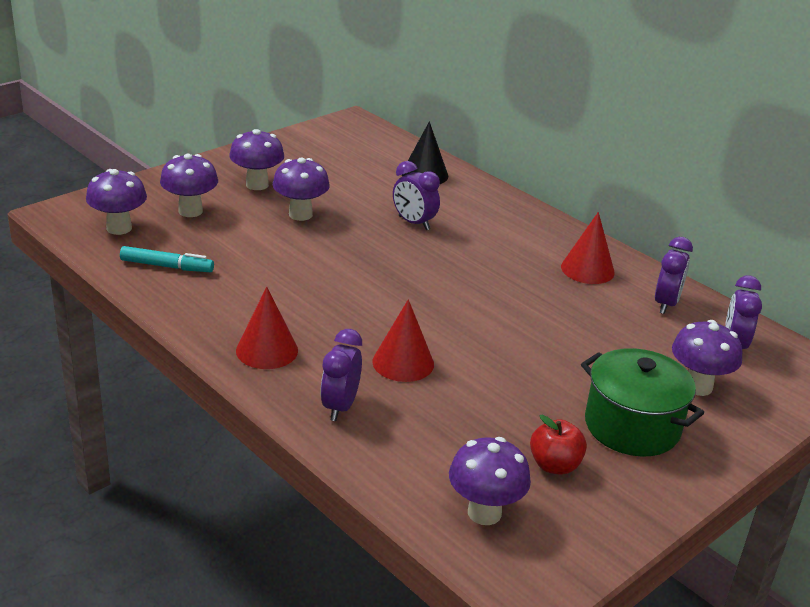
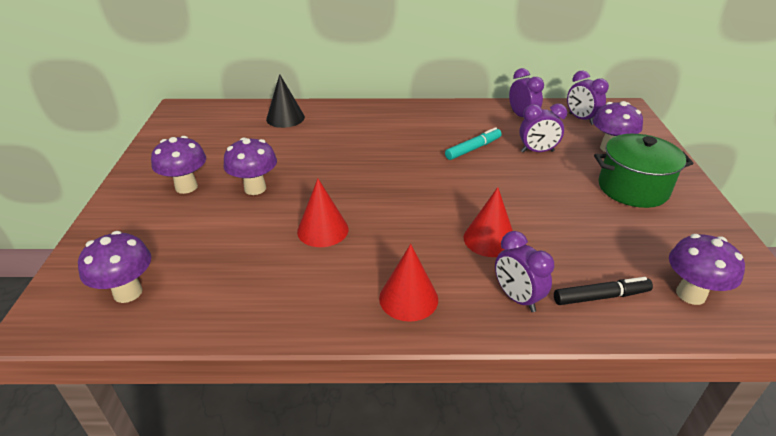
camera: 45 degrees left, 5 degrees up
(167, 266) = (225, 293): turquoise marker -> turquoise marker (473, 149)
(190, 211) = (168, 238): purple mushroom -> none
(405, 455) = (600, 297): none -> black marker
(413, 223) = (333, 150): purple clock -> purple clock (537, 151)
(554, 465) = (654, 237): red apple -> none
(587, 269) = (461, 121): red cone -> red cone (322, 230)

